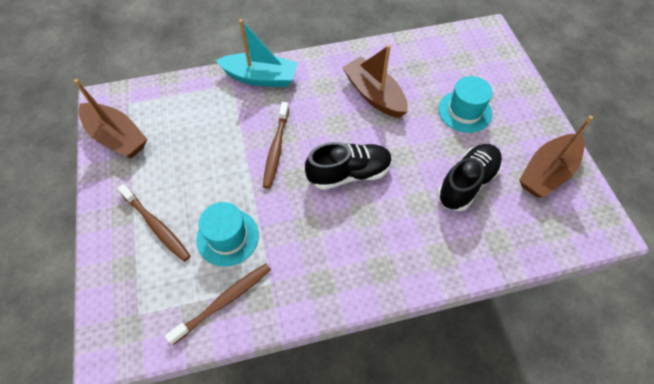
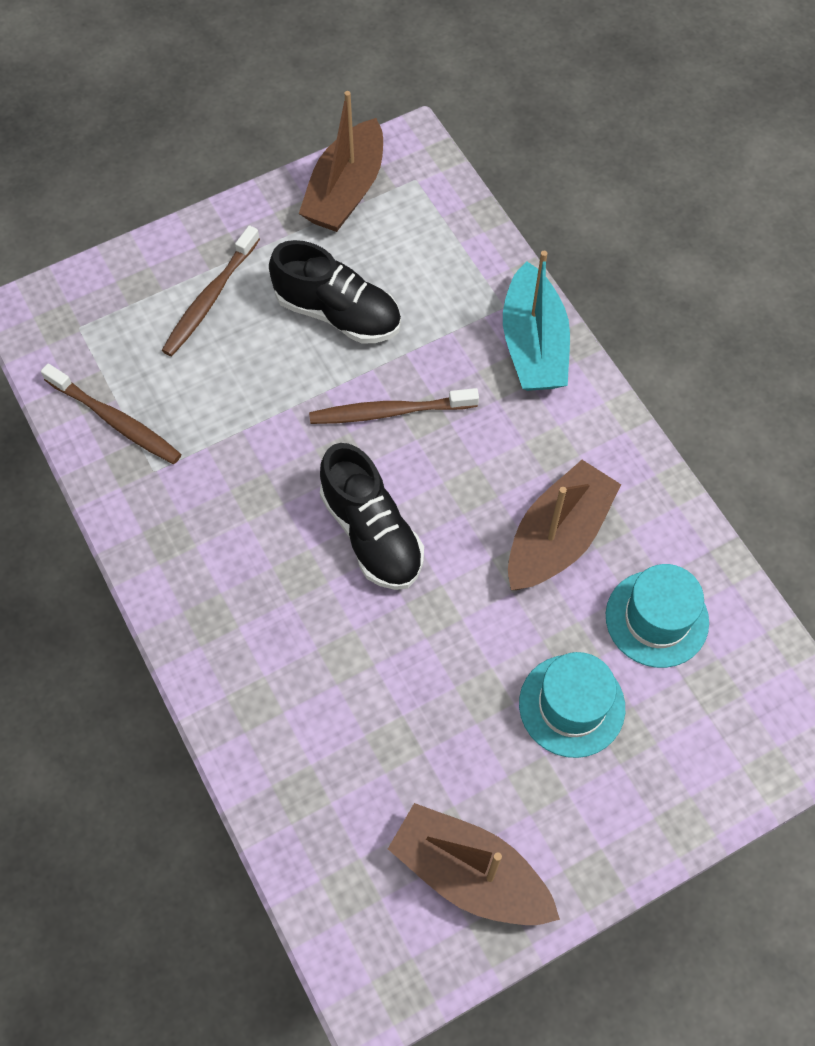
camera: 75 degrees right, 5 degrees up
(227, 237) = (214, 393): turquoise hat -> turquoise hat (657, 618)
(467, 183) = (405, 729): black shoe -> black shoe (338, 313)

